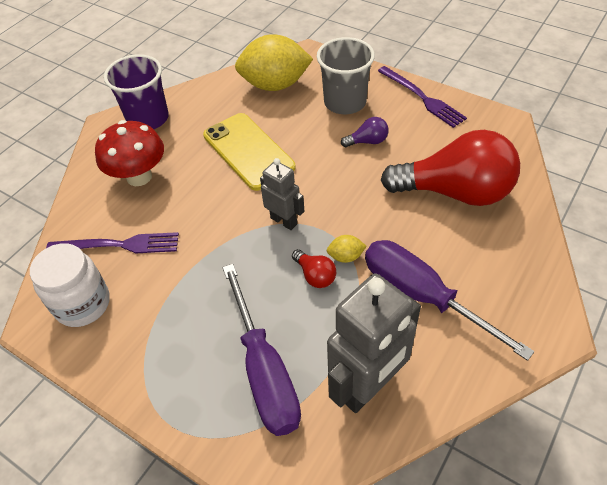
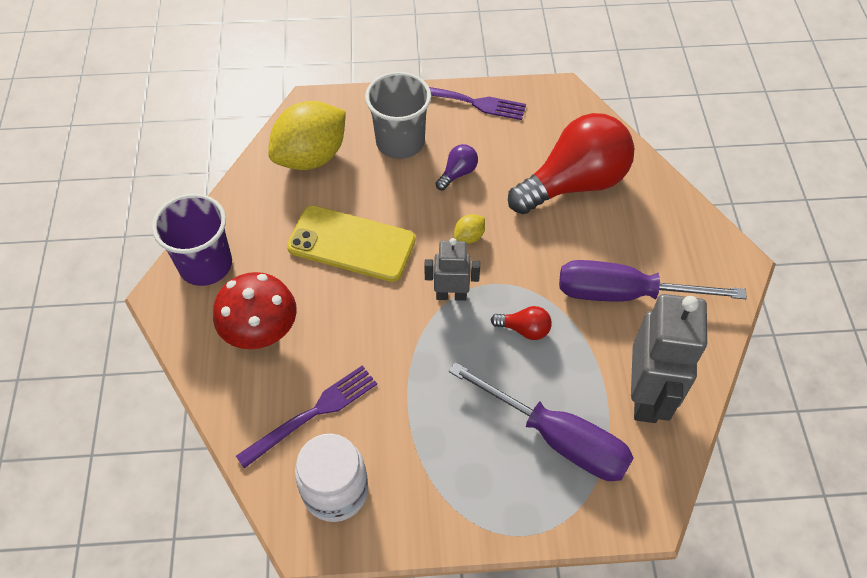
camera: 40 degrees left, 5 degrees up
(346, 256) = (535, 296): yellow lemon -> yellow lemon (469, 237)

